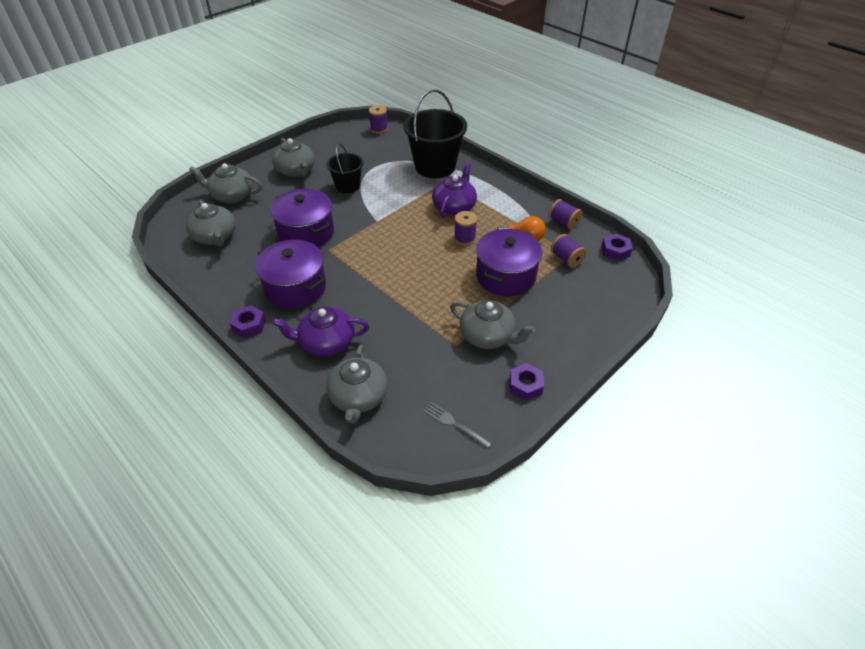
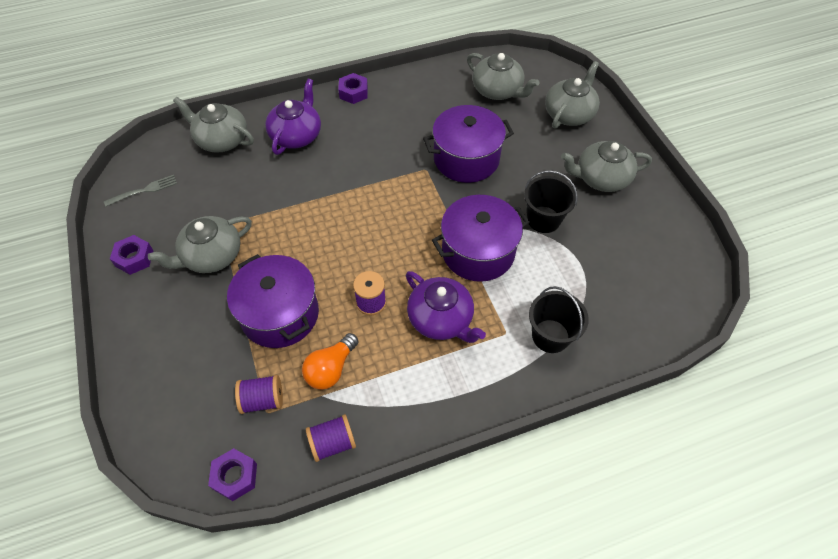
camera: 115 degrees right, 10 degrees up
(215, 237) = (498, 91): grey teapot -> grey teapot turned 135 degrees counterclockwise
(295, 288) = (382, 131): purple pot -> purple pot (478, 252)
(379, 129) = (688, 302): purple spool -> none
(435, 166) = (550, 336): black bucket -> black bucket, size x0.57

